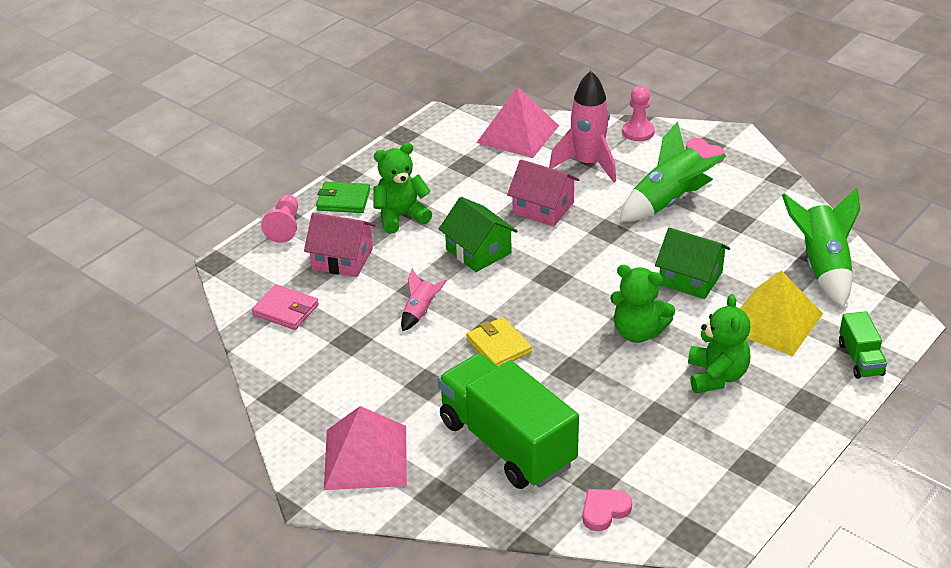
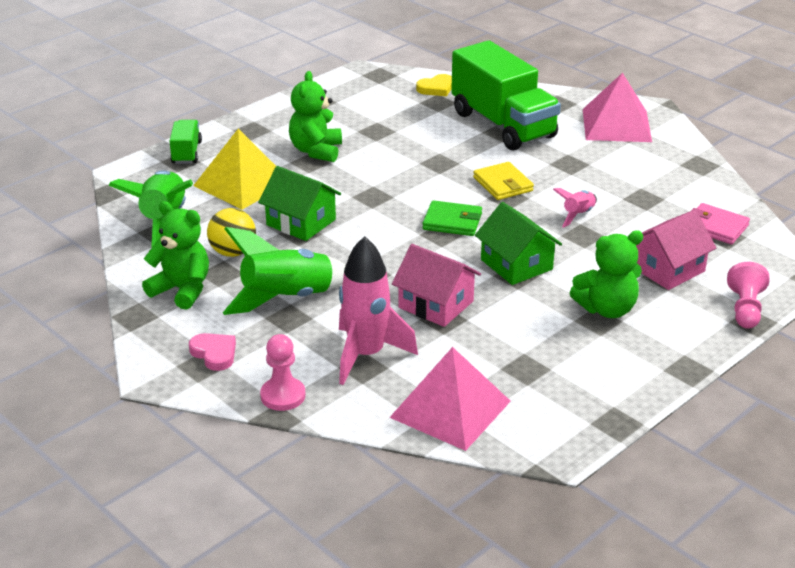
camera: 175 degrees left, 5 degrees down
(342, 259) = (667, 269): pink house -> pink house turned 60 degrees counterclockwise
(343, 200) = (681, 335): green wallet -> green wallet (452, 222)
(604, 511) = (436, 88): pink heart -> yellow heart
(638, 332) = (371, 184): green teddy bear -> green teddy bear (182, 290)
(737, 240) = (233, 252): none -> yellow ball

